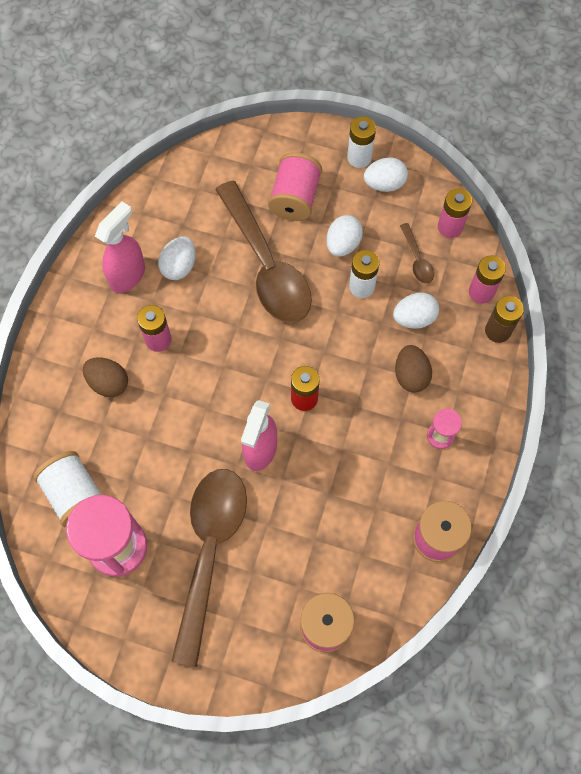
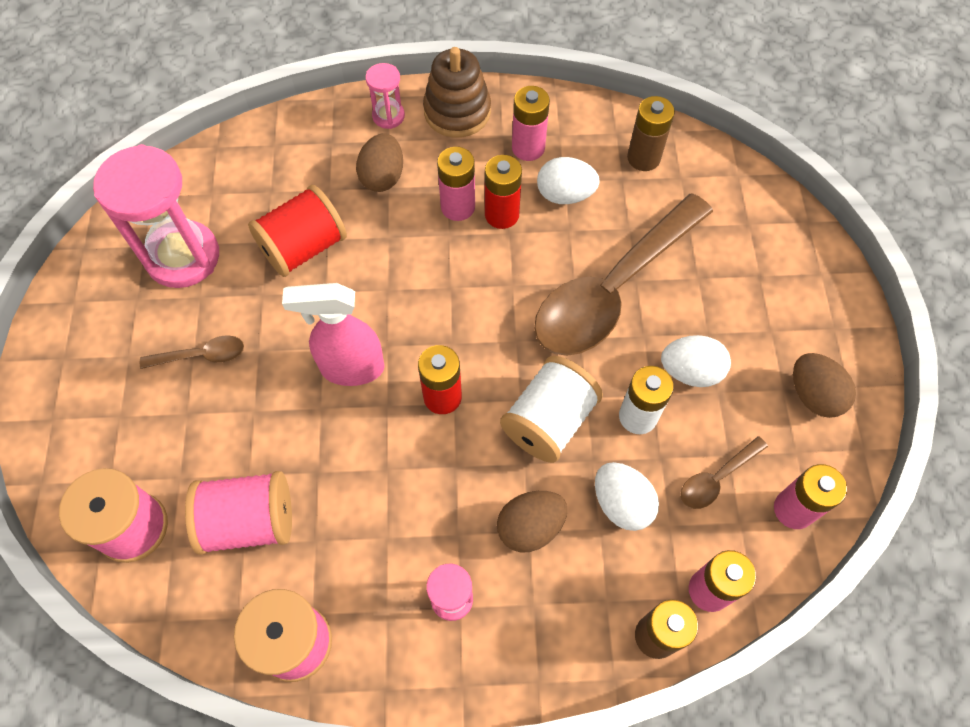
camera: 70 degrees right, 5 degrees down
(53, 362) = (388, 116): none -> pink hourglass
(72, 312) = (457, 111): none -> brown stacking toy
(75, 494) = (235, 193): white spool -> white spool (549, 421)
(128, 275) = (528, 148): pink spray bottle -> pink battery
(147, 456) = (303, 247): none -> red spool
(171, 205) = (643, 158): none -> brown battery
(178, 313) = (502, 215): none -> red battery
(210, 551) = (202, 355): brown spoon -> brown spoon, size x0.41
(295, 198) = (728, 290): pink spool -> pink spool (249, 521)
(359, 157) = (836, 349): white battery -> none
(384, 184) = (813, 395): white egg -> brown egg

